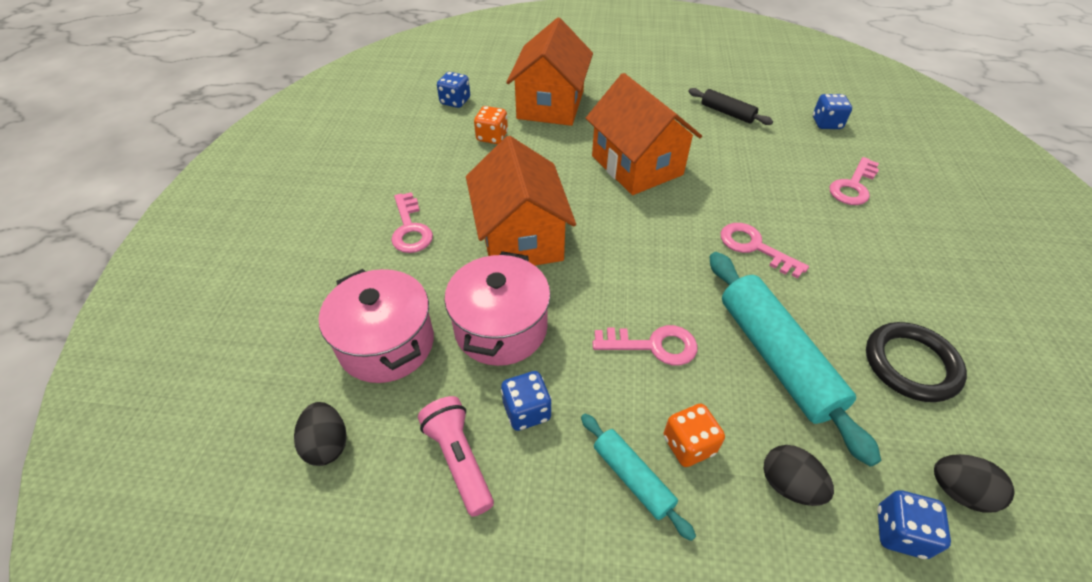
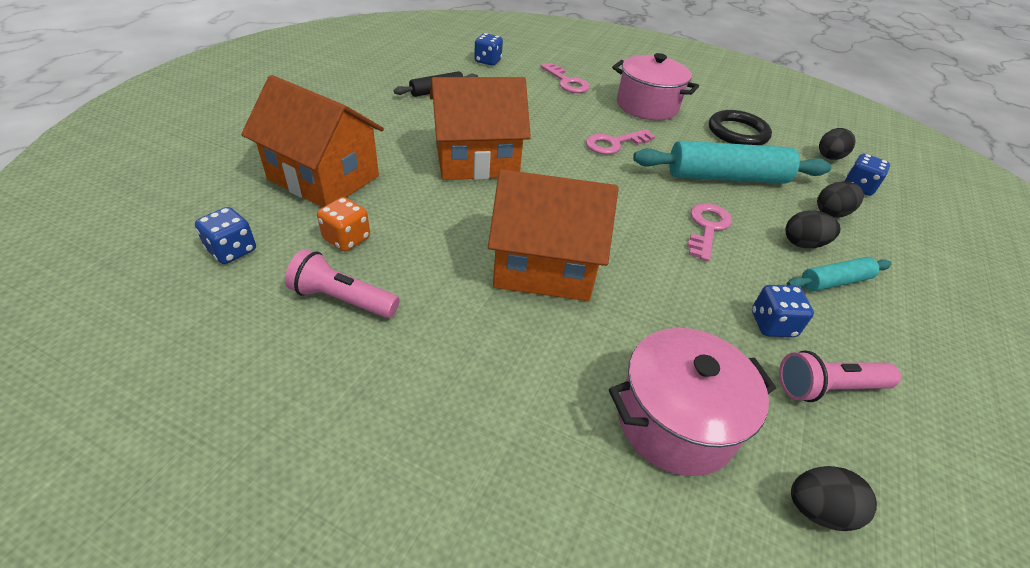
camera: 75 degrees left, 5 degrees down
(410, 228) = (481, 357): pink key -> none
(435, 155) = (342, 299): none -> pink flashlight
(501, 328) = (670, 315): pink pot -> pink pot (647, 106)
(688, 445) = (803, 244): orange dice -> black egg

